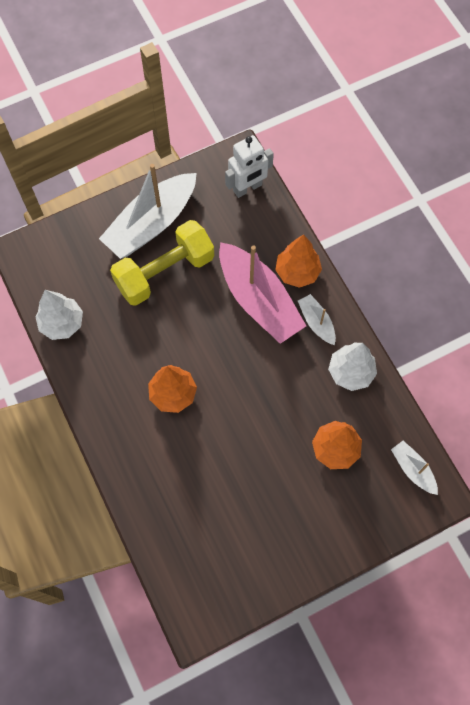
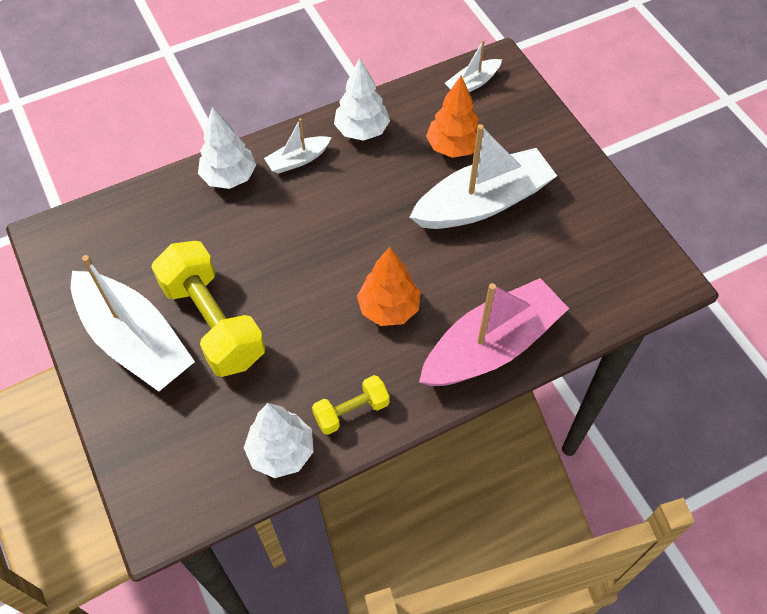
camera: 90 degrees left, 10 degrees down
(89, 368) = (351, 411): none -> yellow dumbbell
(247, 188) = (99, 227): white robot -> none
(259, 300) = (264, 216): pink boat -> pink boat (491, 346)
(275, 471) = (483, 203): none -> white boat
(297, 272) = (229, 177): orange tree -> white tree

